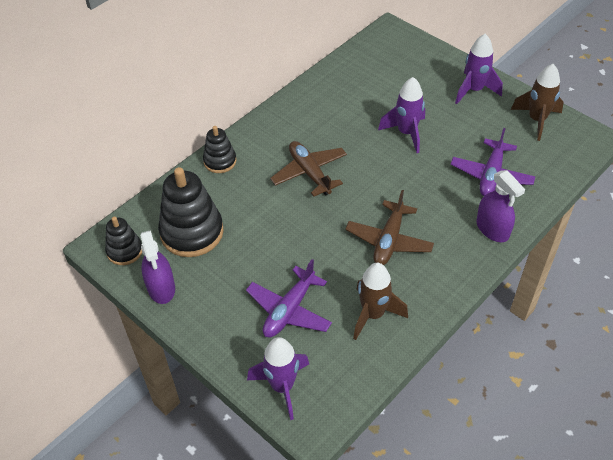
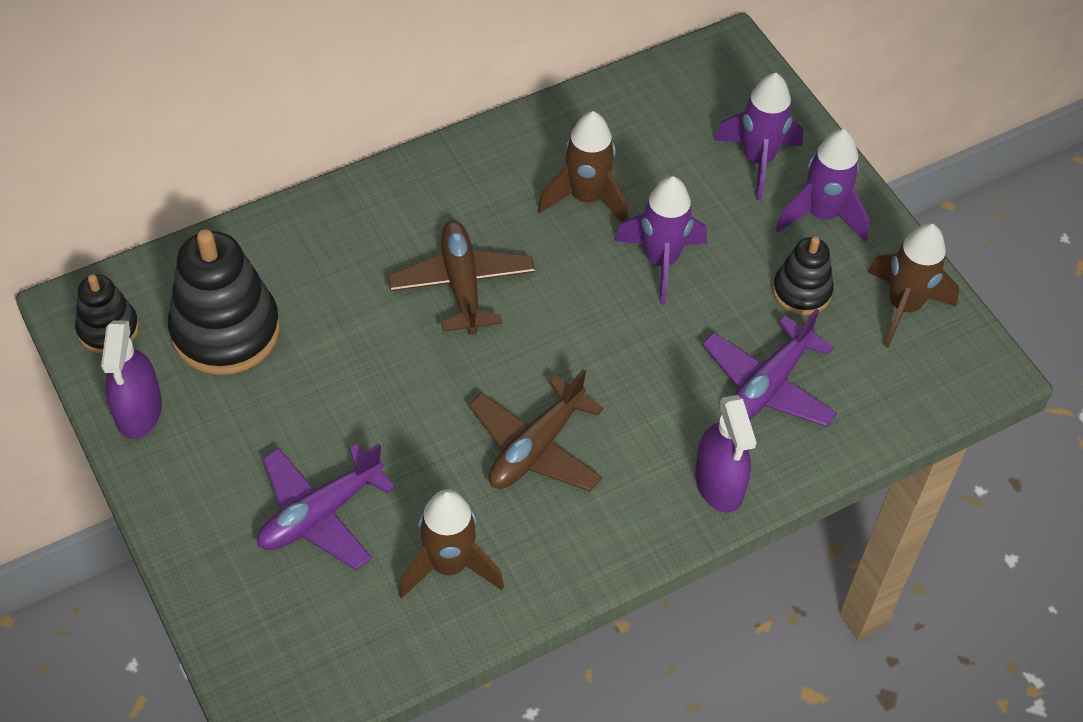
camera: 15 degrees right, 5 degrees up
(220, 161) = (324, 217): black stacking toy -> black stacking toy (802, 291)
(282, 386) = (253, 635): purple rocket -> purple rocket (758, 160)
(353, 114) = (586, 198): none -> brown rocket

